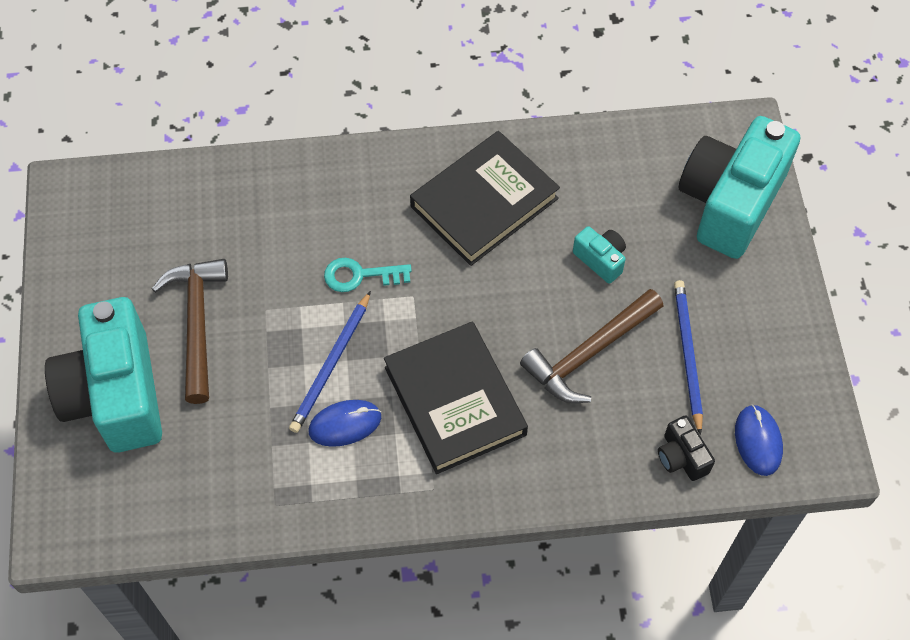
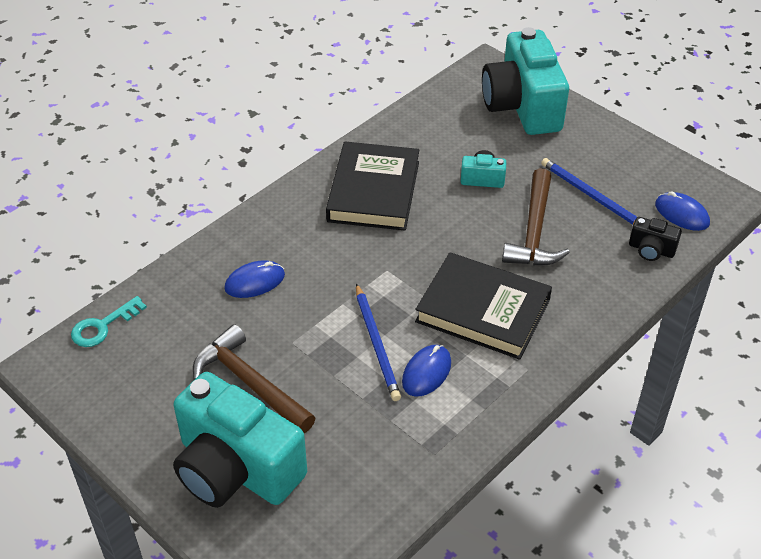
camera: 40 degrees left, 15 degrees down
(292, 226) = (255, 282): none -> blue mouse
(360, 275) = (337, 281): turquoise key -> turquoise key (103, 326)

